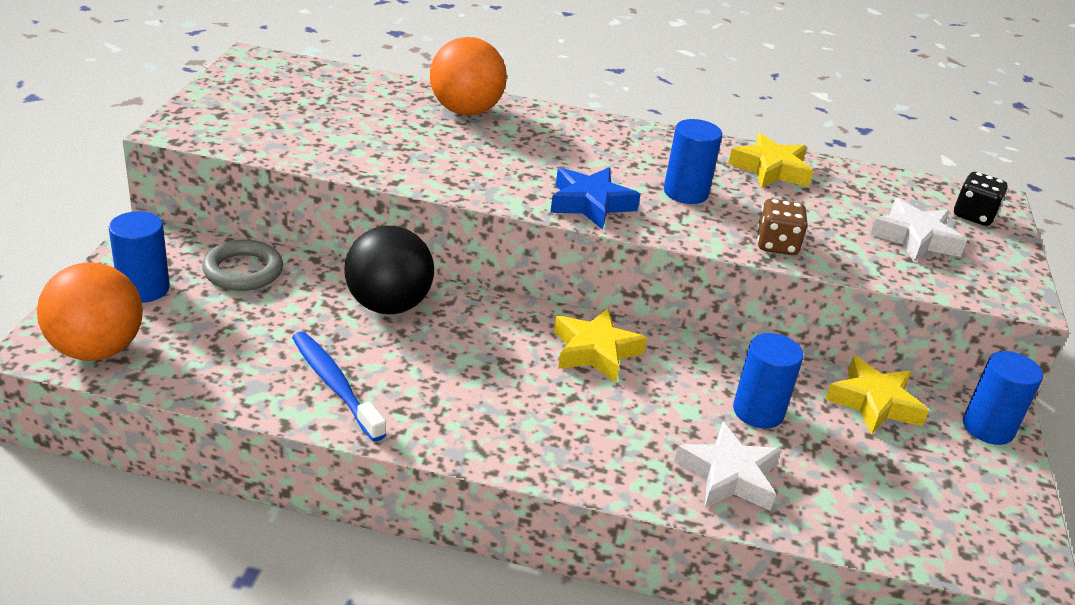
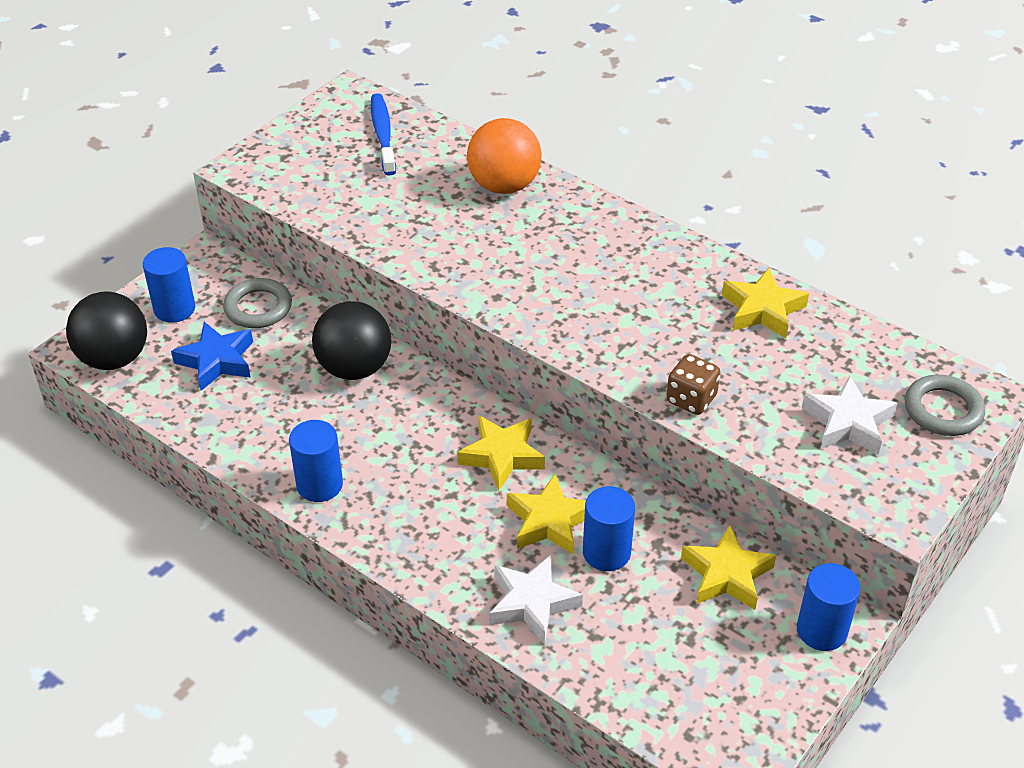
camera: 30 degrees right, 10 degrees up
(97, 349) = (114, 358): orange ball -> black ball
(335, 385) = (268, 433): blue toothbrush -> blue toothbrush (383, 134)
(590, 204) = (544, 316): blue star -> blue star (216, 361)
(685, 192) = (648, 321): blue cylinder -> blue cylinder (319, 485)
(685, 398) = (549, 521): none -> yellow star
(973, 216) = (943, 410): black dice -> grey ring

